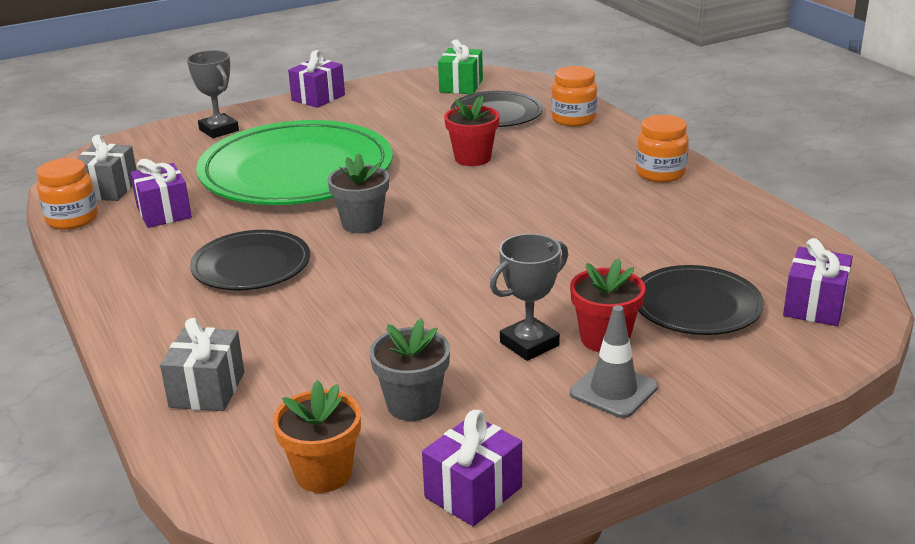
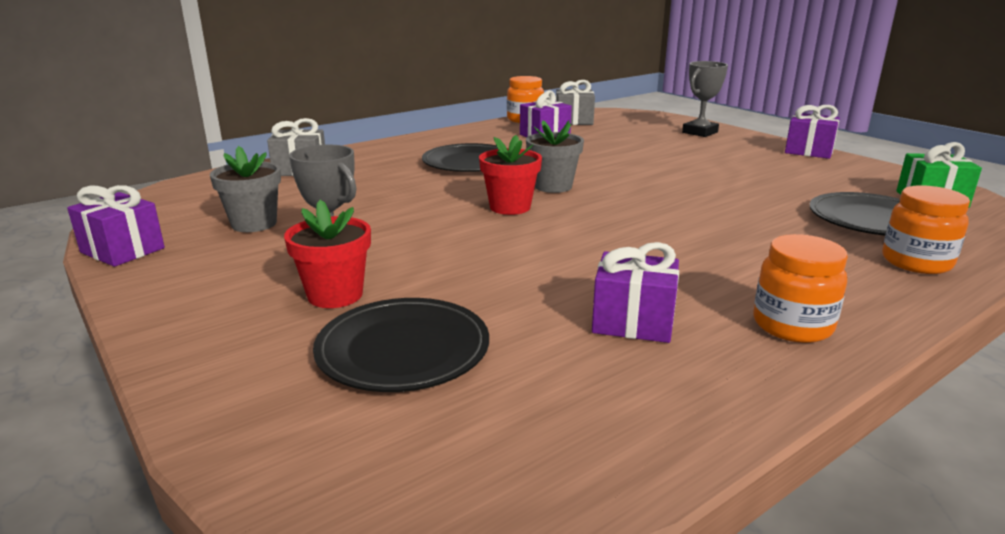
camera: 80 degrees right, 5 degrees down
(296, 171) = (640, 159): green plate -> none
(323, 473) = (183, 206): orange flower pot -> none
(472, 158) = (731, 216): red flower pot -> red flower pot (510, 207)
(613, 390) = (236, 301): grey traffic cone -> none
(814, 306) = (399, 454): purple gift -> purple gift (633, 322)

